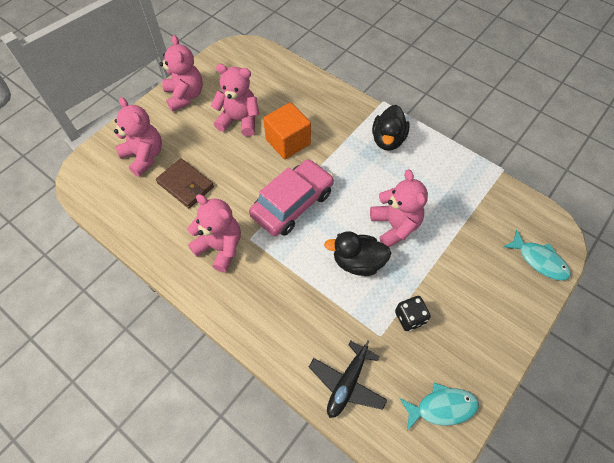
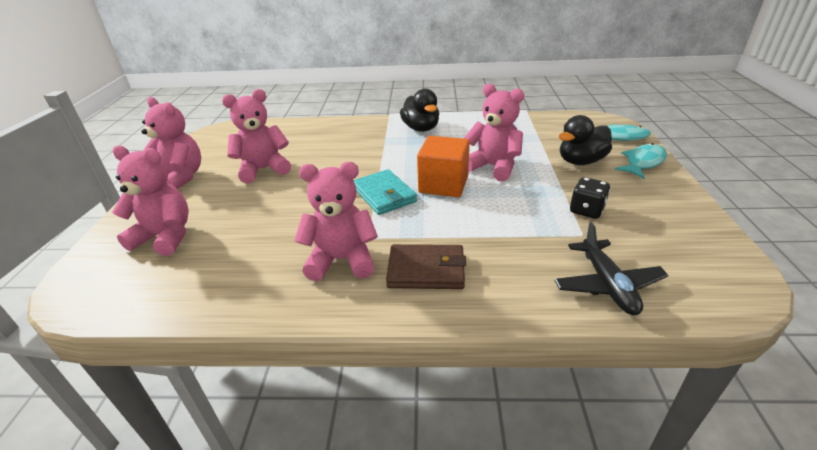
camera: 35 degrees left, 25 degrees down
(185, 185) = (245, 234): brown wallet -> brown wallet (426, 270)
(288, 142) = (331, 162): orange cube -> orange cube (443, 184)
(292, 203) = (384, 195): pink car -> turquoise wallet
(357, 262) = (494, 201): black duck -> black duck (581, 161)
(442, 407) = (700, 249): turquoise fish -> turquoise fish (643, 162)

